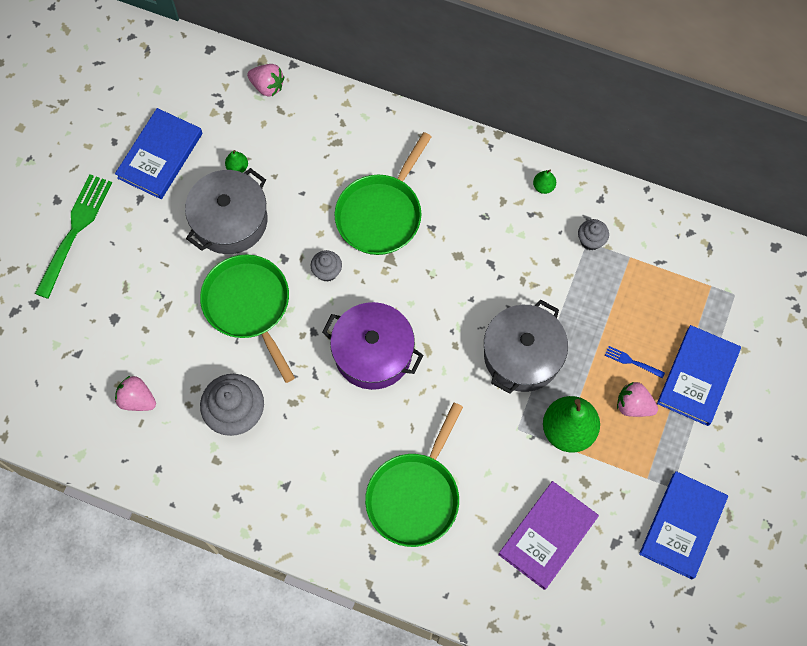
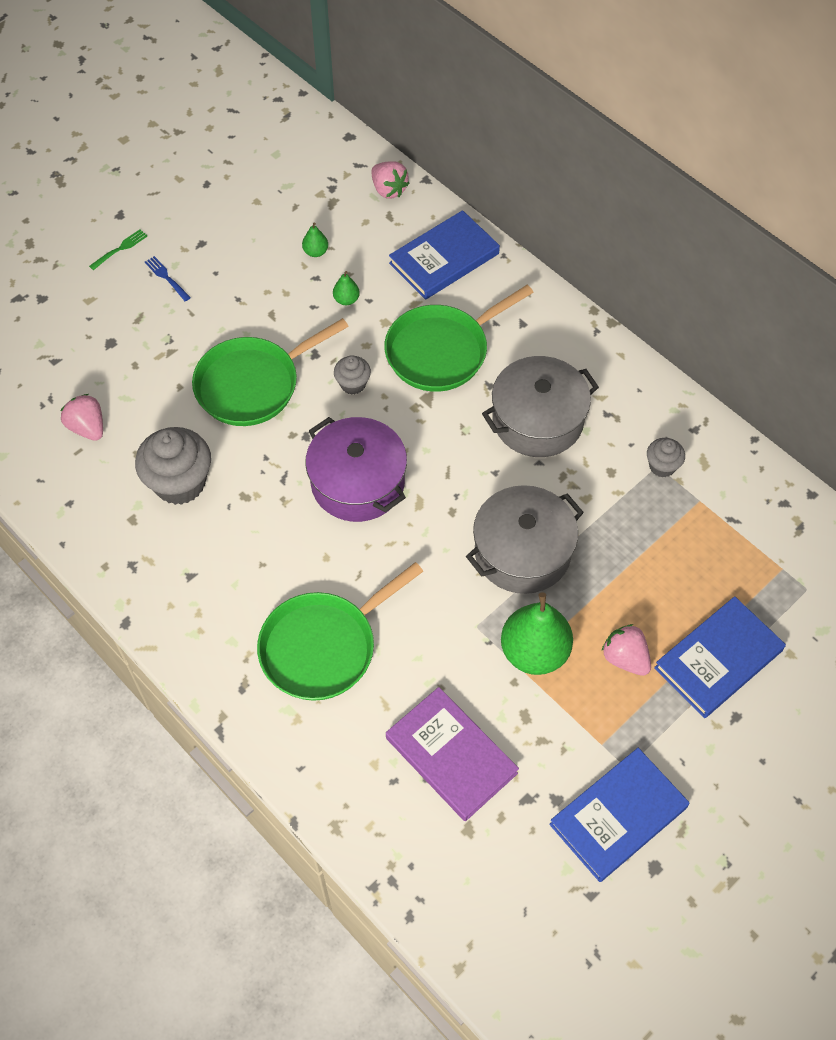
camera: 25 degrees right, 10 degrees down
(75, 231) = (120, 249): green fork -> green fork, size x0.43
(160, 155) = (244, 213): blue book -> blue book (444, 258)
(230, 221) = (279, 298): grey pot -> grey pot (537, 420)
(249, 306) = (253, 384): green pan -> green pan turned 120 degrees counterclockwise
(543, 186) = (635, 392): green pear -> green pear (346, 300)
(547, 536) = (451, 755): purple book -> purple book turned 75 degrees clockwise
(632, 362) = (647, 611): blue fork -> blue fork (166, 277)

